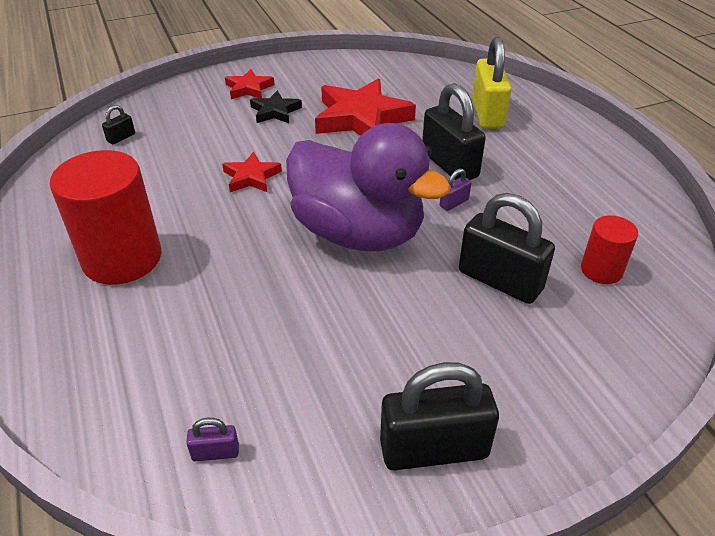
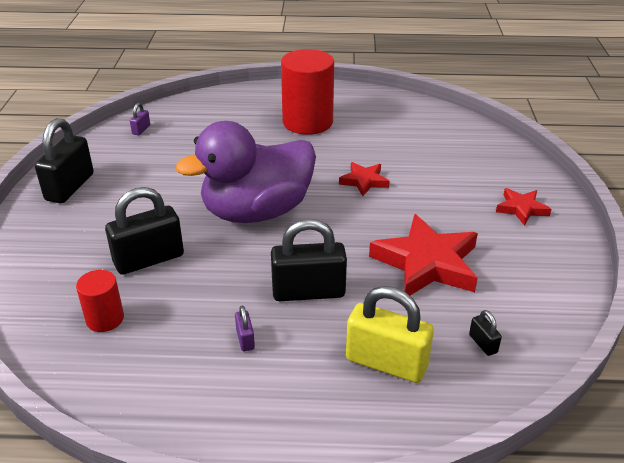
camera: 115 degrees right, 5 degrees down
(121, 138) = (458, 136): black padlock -> black padlock (483, 343)
(275, 111) = (466, 214): black star -> none
(454, 203) = (252, 272): purple padlock -> purple padlock (245, 339)

